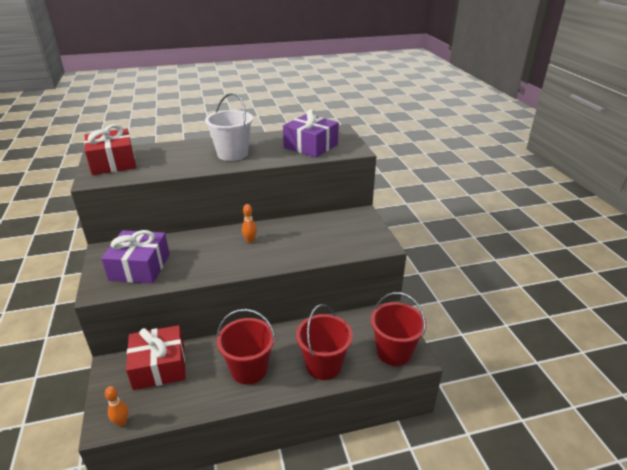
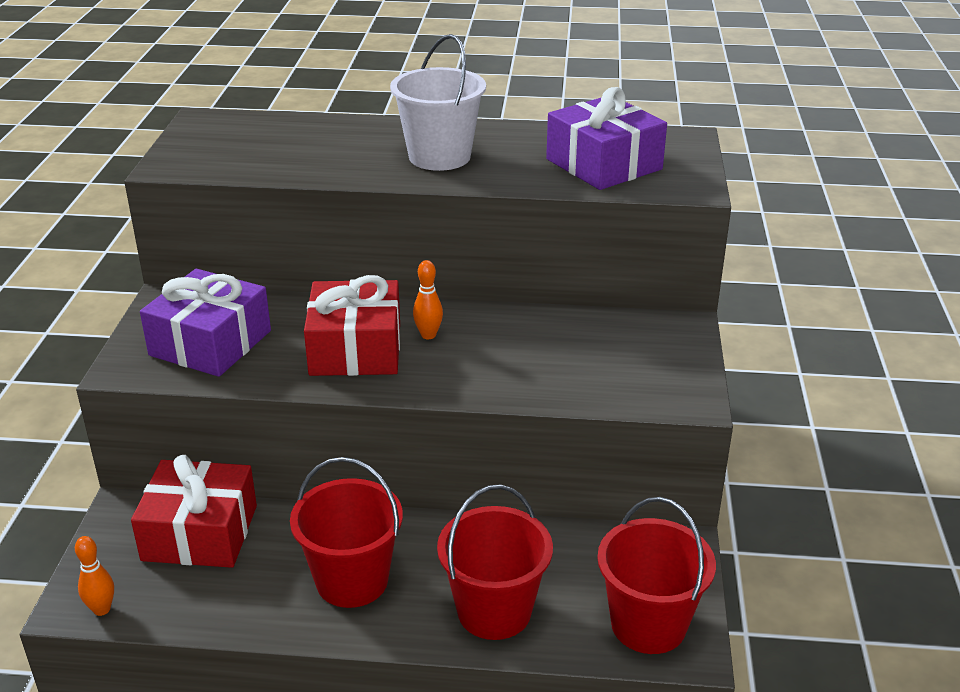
camera: 20 degrees right, 0 degrees up
(113, 162) = (218, 139): red gift -> red gift (355, 349)

